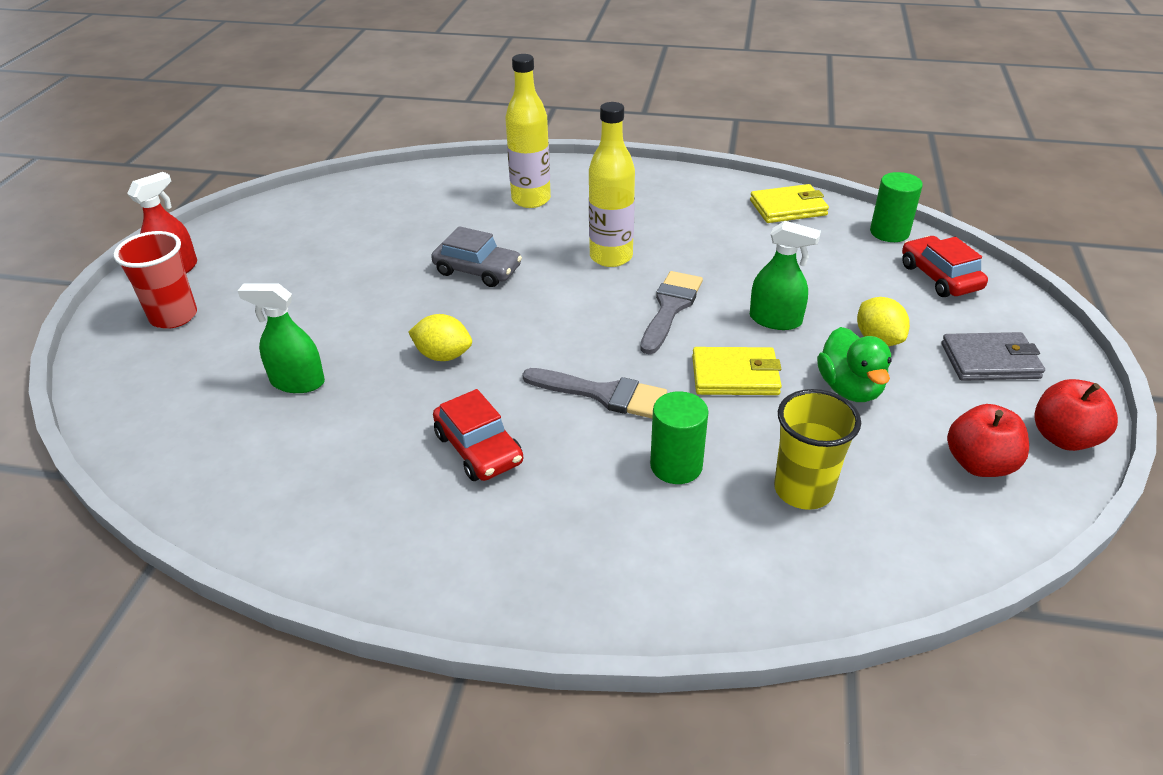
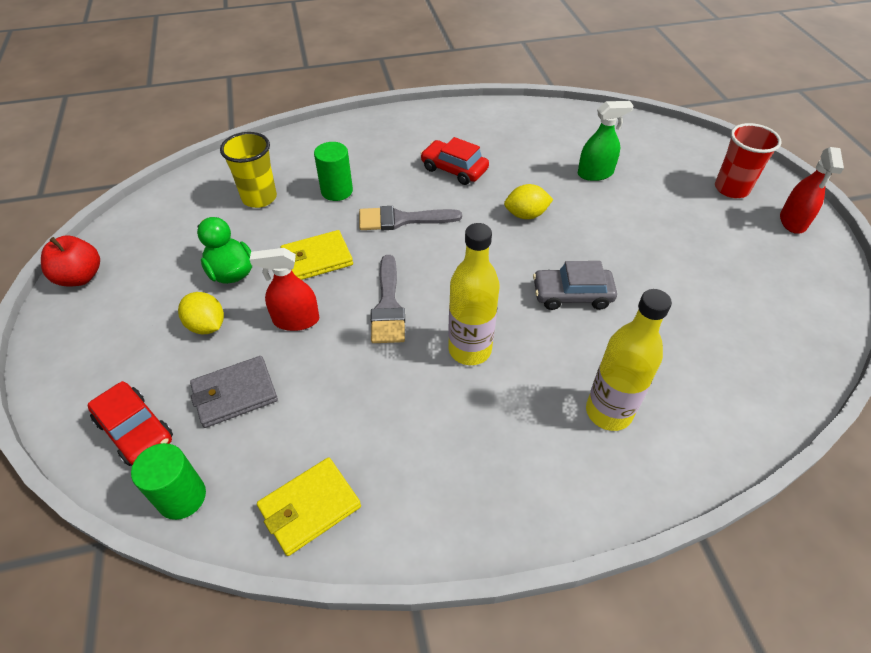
camera: 155 degrees right, 10 degrees up
(775, 320) = (296, 320): green spray bottle -> red spray bottle
(979, 464) = (147, 242): red apple -> none
(990, 361) = (114, 331): grey wallet -> grey wallet (235, 394)

